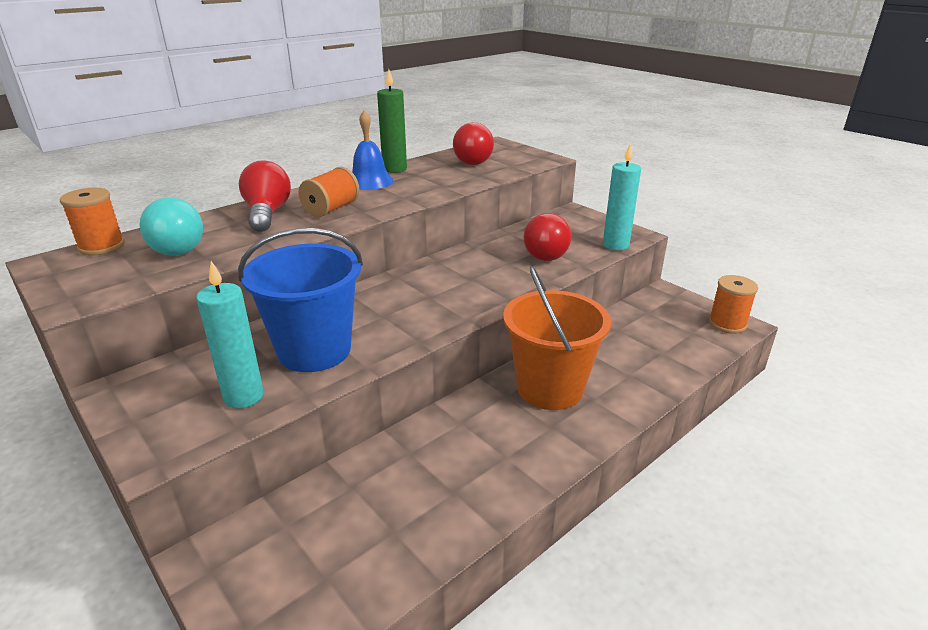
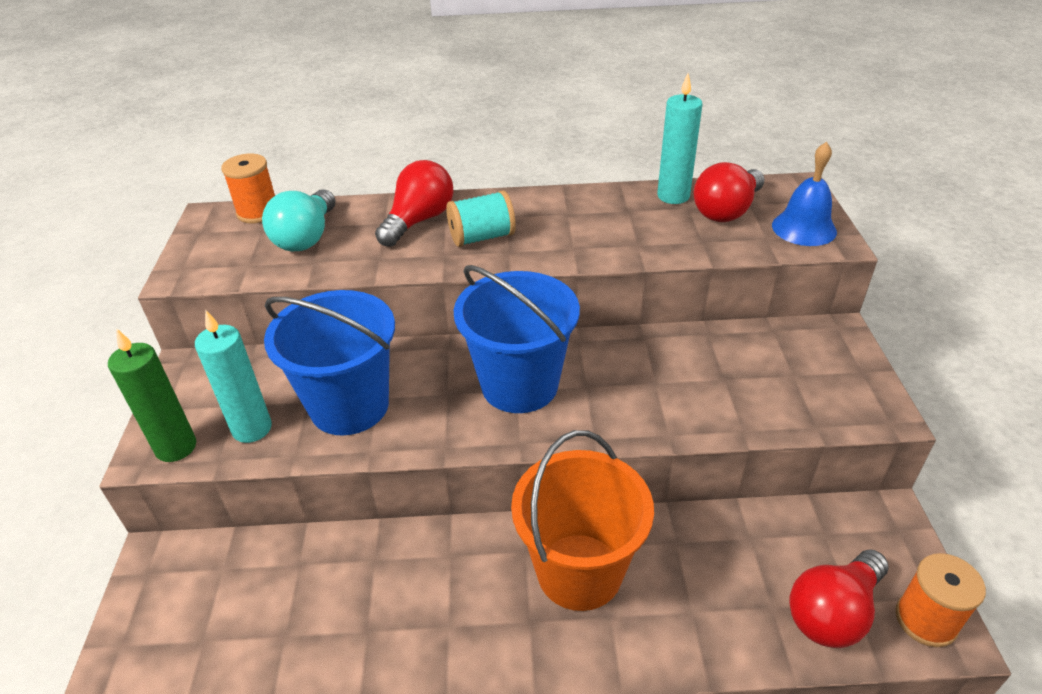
camera: 40 degrees right, 10 degrees up
(331, 209) = (482, 237): orange spool -> turquoise spool
(370, 181) = (566, 206): blue bell -> blue bell (804, 228)
(394, 169) = (615, 194): green candle -> green candle (176, 447)
(428, 293) = (519, 385): none -> blue bucket
(546, 253) = (718, 388): red light bulb -> red light bulb (833, 612)
(615, 245) = (830, 419): turquoise candle -> turquoise candle (673, 196)

